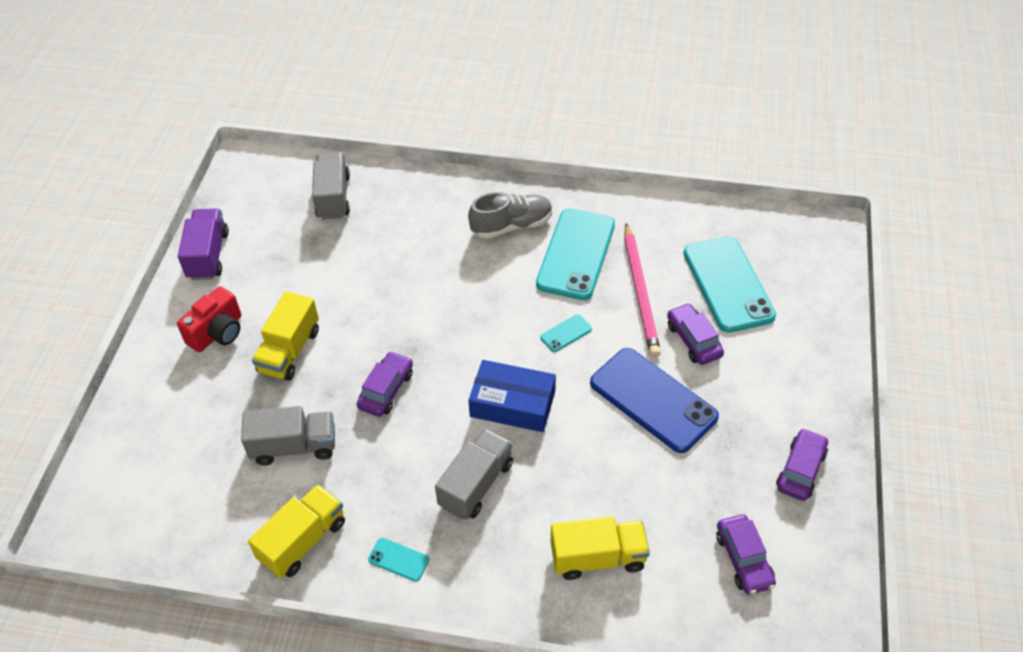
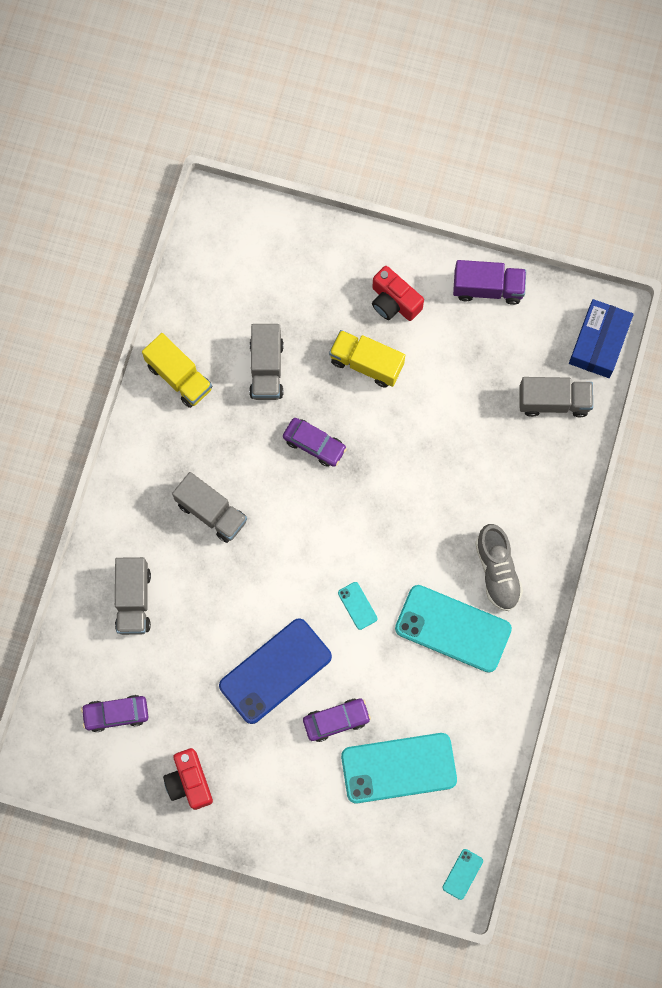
camera: 95 degrees right, 25 degrees up
(398, 560) = (153, 448): turquoise phone -> turquoise phone (462, 874)
(512, 404) = (286, 550): blue box -> blue box (599, 342)
(598, 557) = (133, 600): yellow truck -> grey truck
(640, 292) = (398, 682): pink pencil -> none
(800, 470) = (189, 782): purple car -> red camera

